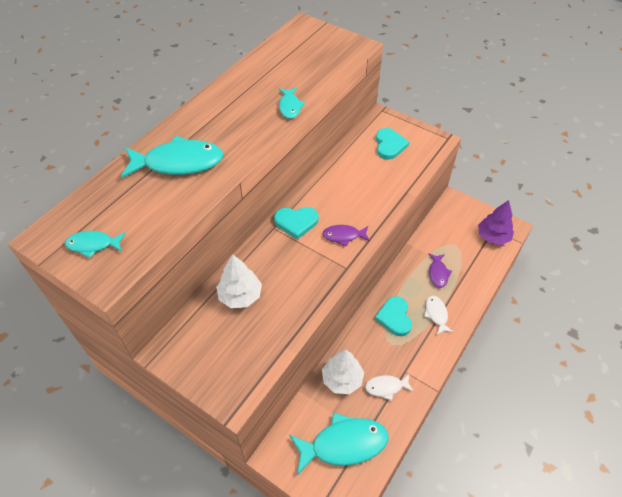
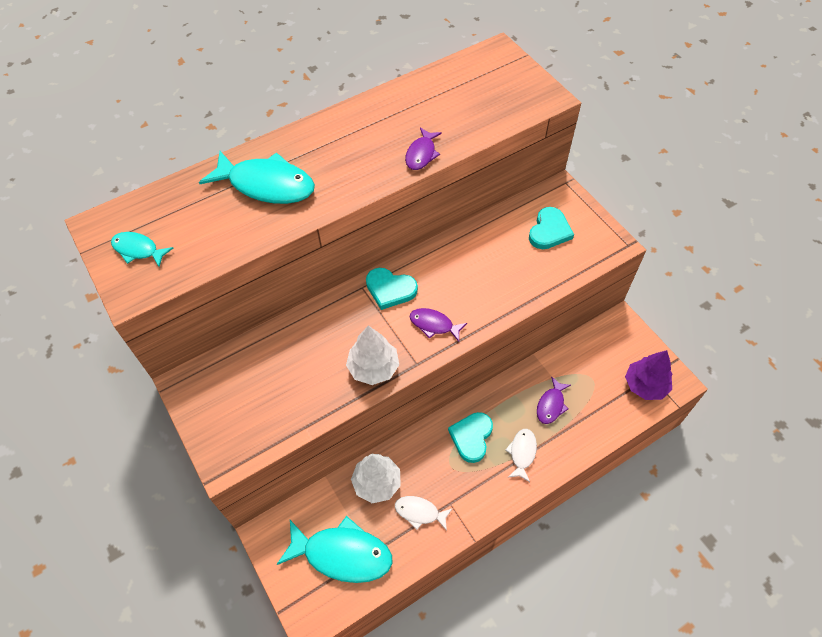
camera: 25 degrees right, 5 degrees up
(240, 295) = (288, 352): white tree -> white tree (373, 367)
(290, 107) = (421, 154): turquoise fish -> purple fish

